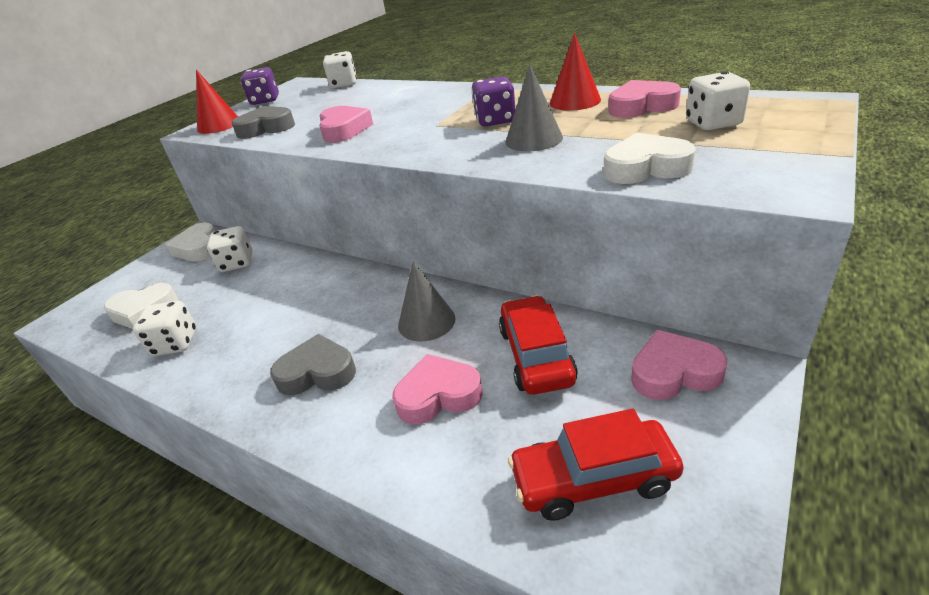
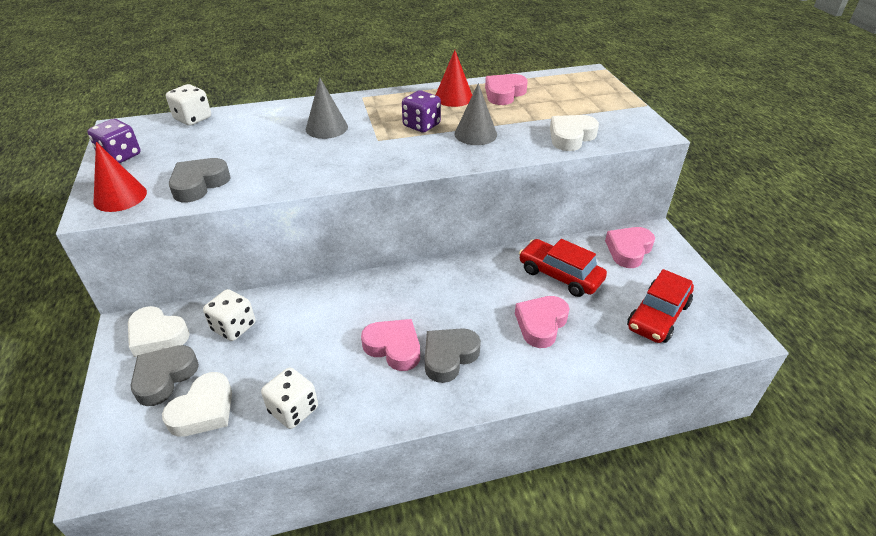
camera: 50 degrees left, 5 degrees up
(162, 277) = (164, 377): none -> grey heart
(344, 130) = (298, 164): pink heart -> pink heart (394, 347)
(426, 321) = (471, 289): grey cone -> grey cone (326, 128)
(713, 123) = (561, 98): white dice -> none

